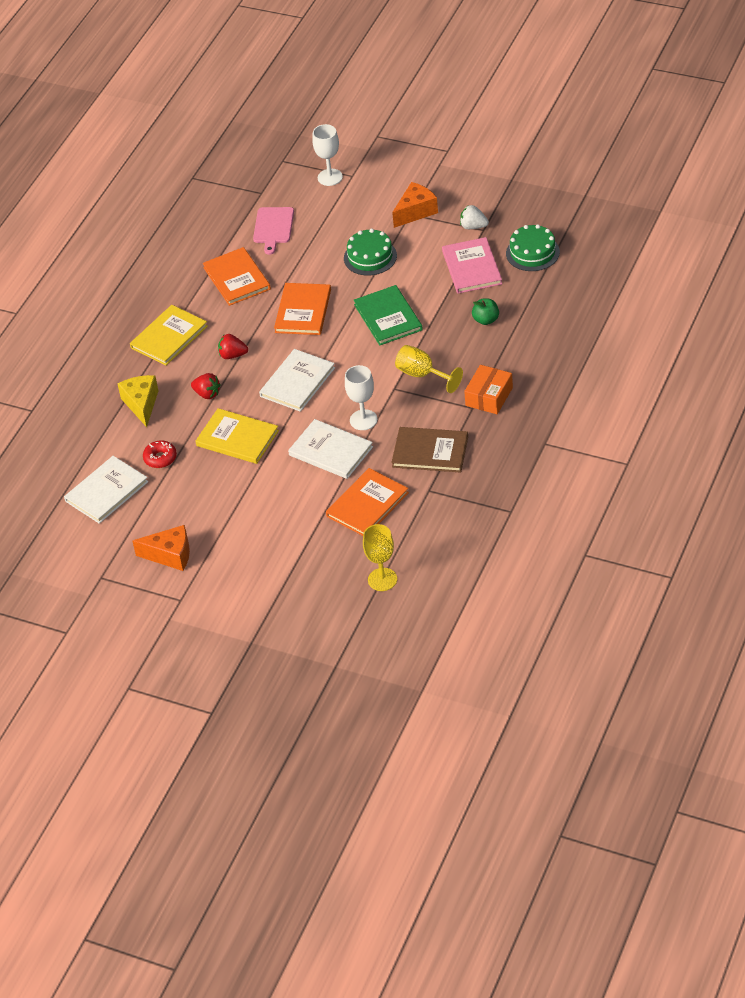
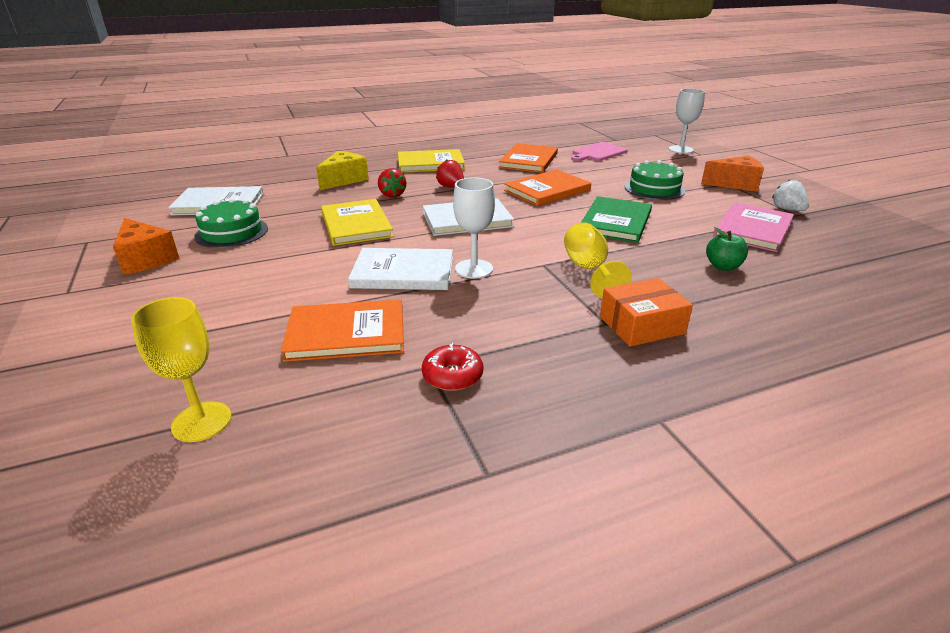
camera: 40 degrees right, 15 degrees down
(160, 458) = (287, 207): red donut -> red donut (452, 375)
(331, 451) = (403, 272): white book -> white book turned 75 degrees counterclockwise
(430, 452) = (493, 332): brown book -> none
(532, 252) = (844, 247): green cake -> green cake (232, 232)

